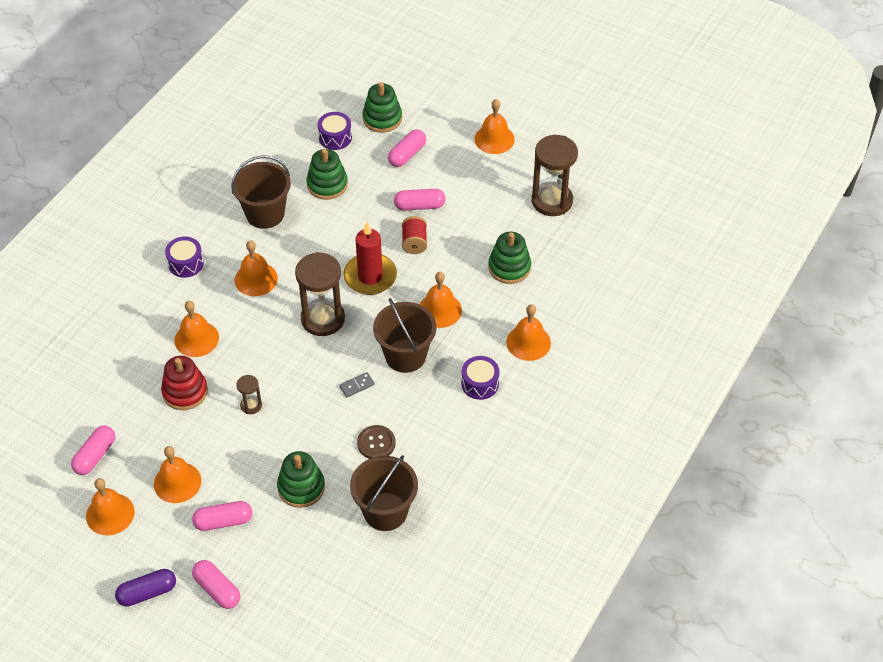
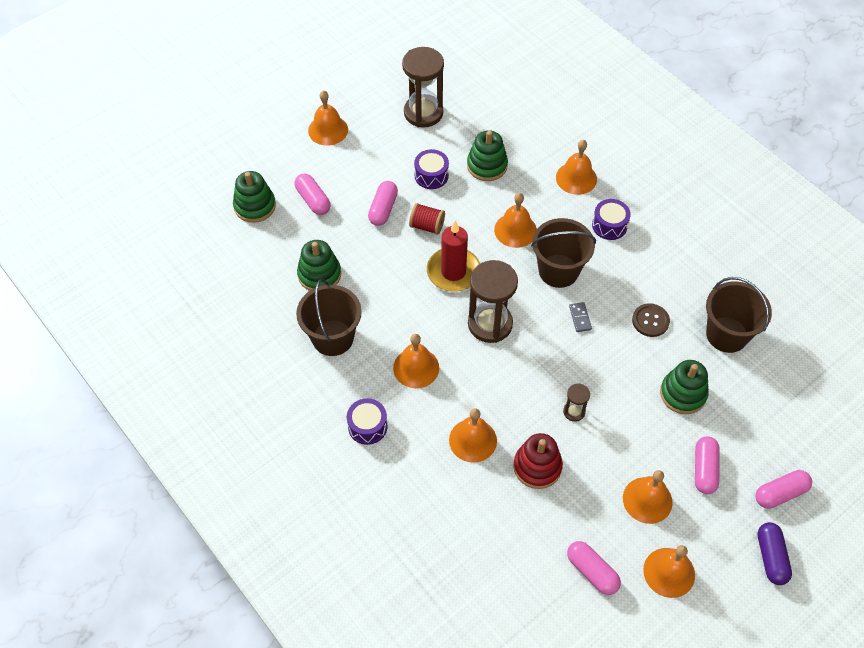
camera: 70 degrees left, 5 degrees up
(335, 137) = (259, 251): purple drum -> purple drum (431, 175)

